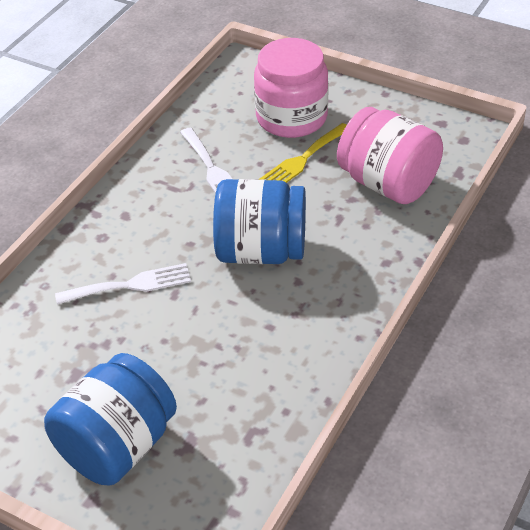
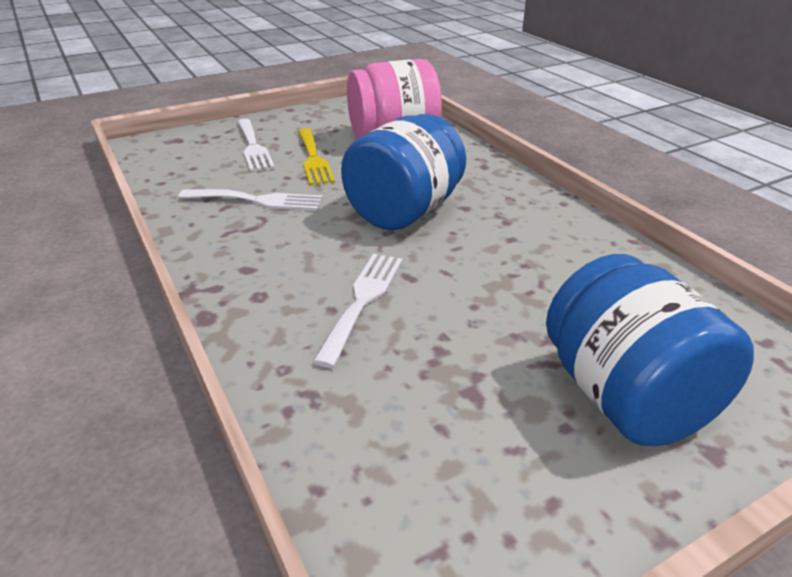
camera: 60 degrees left, 10 degrees down
(291, 117) = (253, 147): pink jar -> white fork

